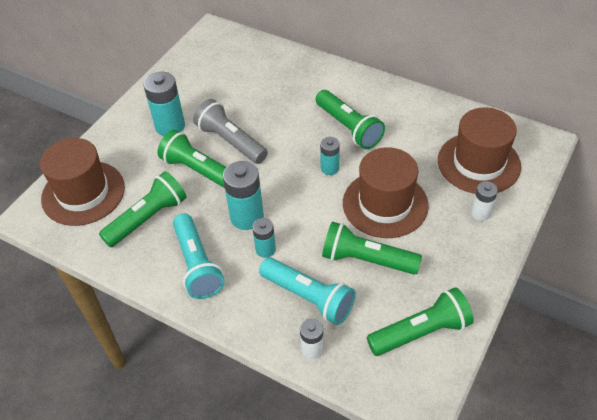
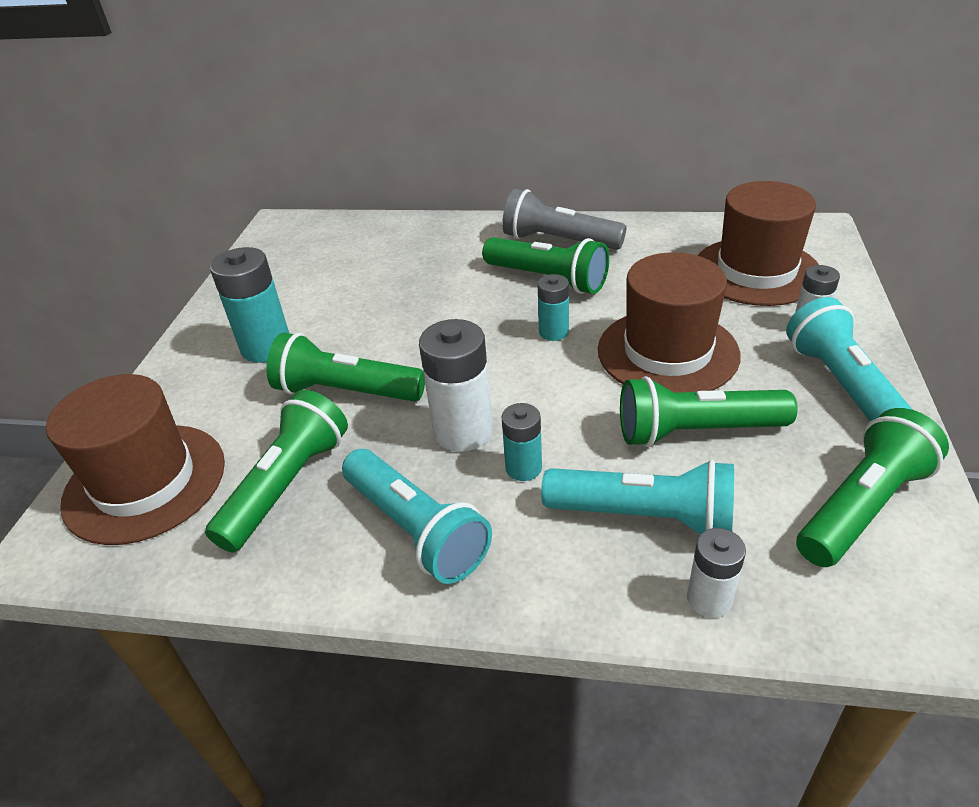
camera: 20 degrees left, 10 degrees down
(231, 141) = (378, 340): grey flashlight -> grey flashlight (559, 241)
(247, 217) = (463, 431): turquoise battery -> white battery
(467, 260) = (842, 386): none -> turquoise flashlight

